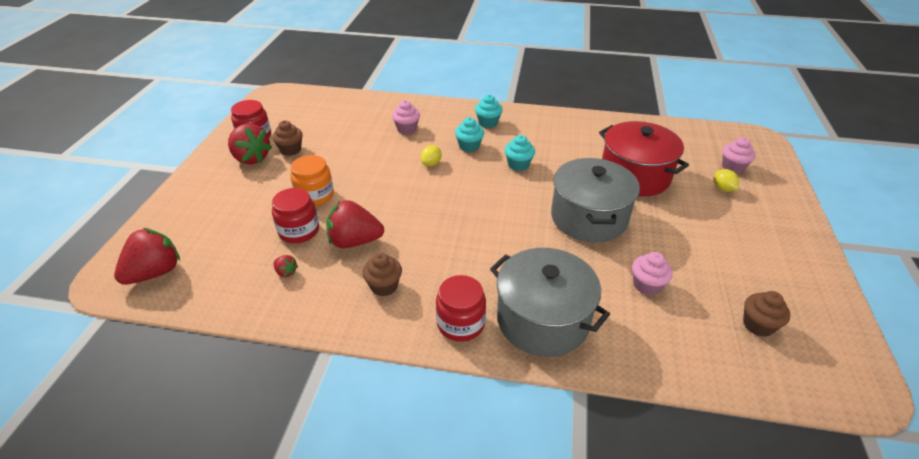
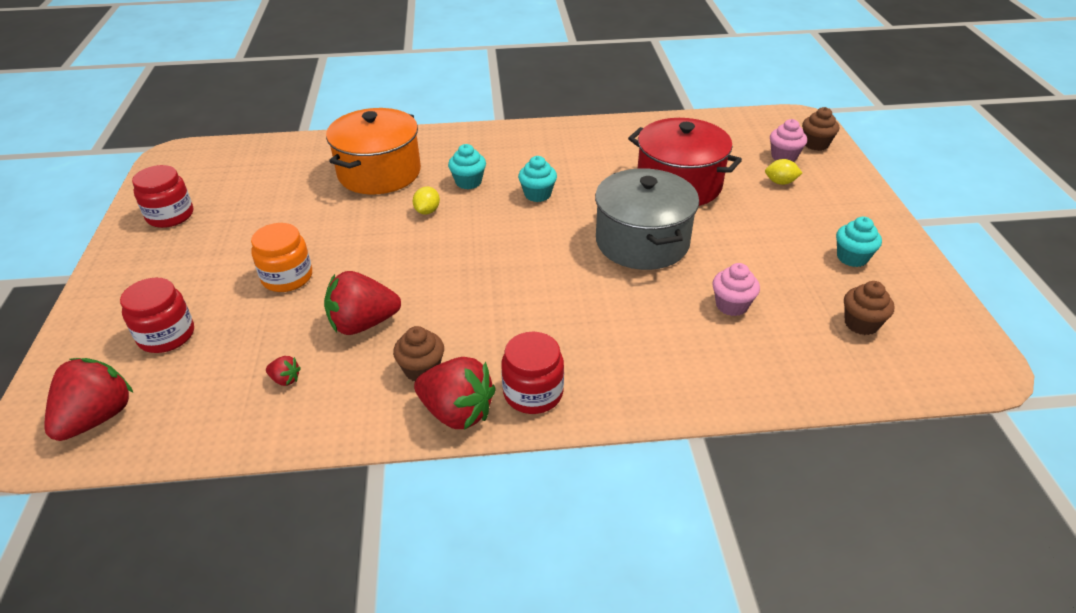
camera: 15 degrees left, 0 degrees up
(251, 158) = (177, 245): red strawberry -> red strawberry (457, 412)
(290, 150) = (229, 225): brown cupcake -> brown cupcake (816, 144)
(299, 231) = (282, 325): red jar -> red jar (166, 335)
(407, 129) = (379, 173): pink cupcake -> orange pot
(488, 123) = (482, 149): turquoise cupcake -> turquoise cupcake (852, 258)
(542, 320) = (628, 368): grey pot -> none
(723, 188) = (780, 182): yellow lemon -> yellow lemon turned 45 degrees counterclockwise

